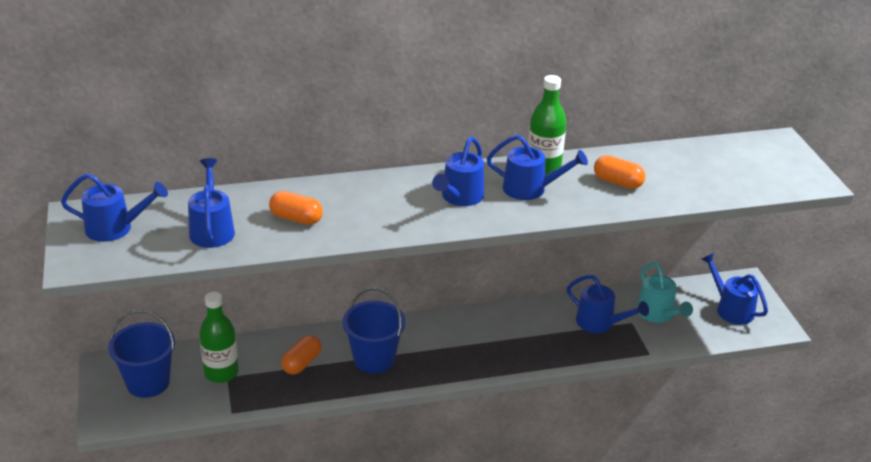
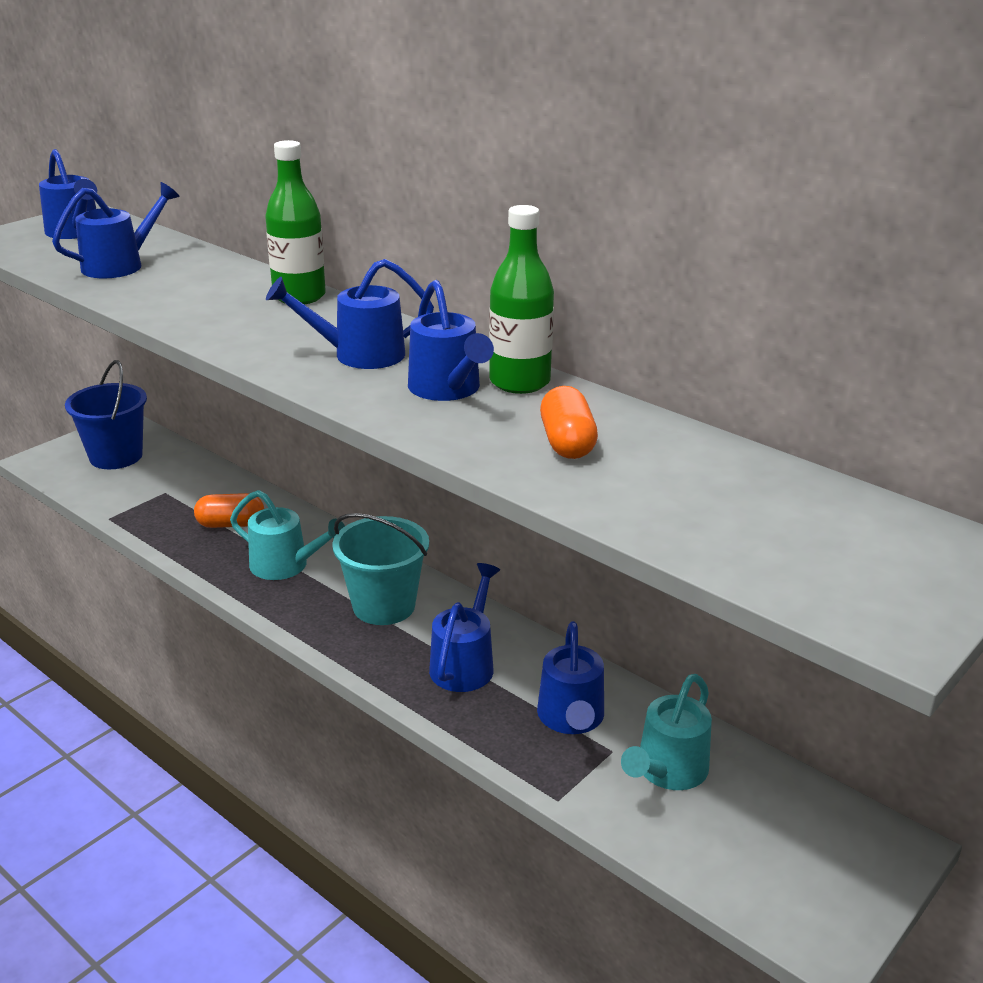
camera: 55 degrees right, 5 degrees down
(221, 373) = (168, 486): green bottle -> green bottle (299, 296)
(296, 218) = (190, 291): orange capsule -> none
(374, 359) = (286, 566): blue bucket -> turquoise watering can
(451, 340) = (384, 606): none -> turquoise bucket
(730, 308) = (793, 854): blue watering can -> blue watering can (465, 663)

